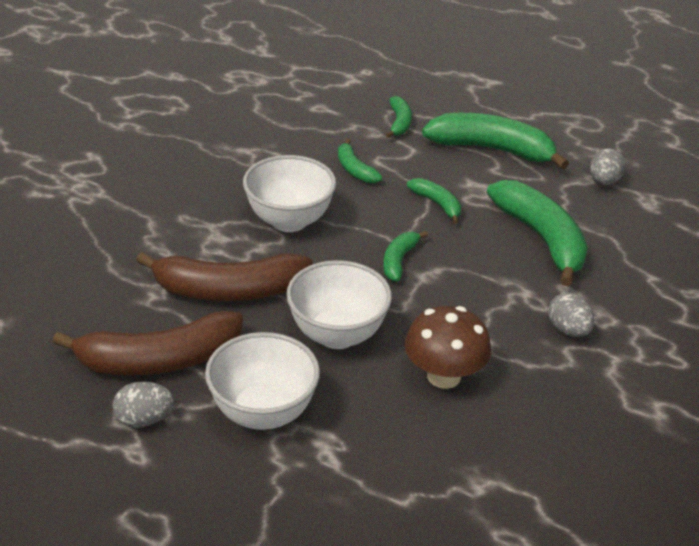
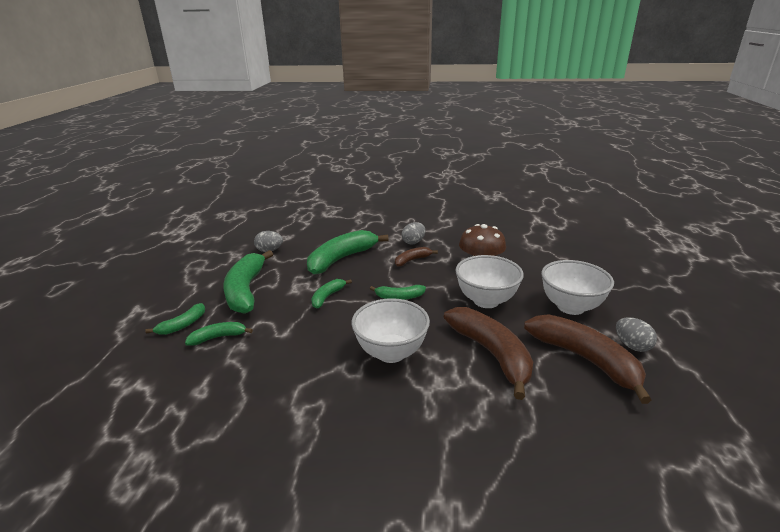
camera: 110 degrees left, 10 degrees down
(355, 170) = (302, 341): green banana -> green banana (183, 325)
(500, 306) = (412, 260): none -> brown banana

